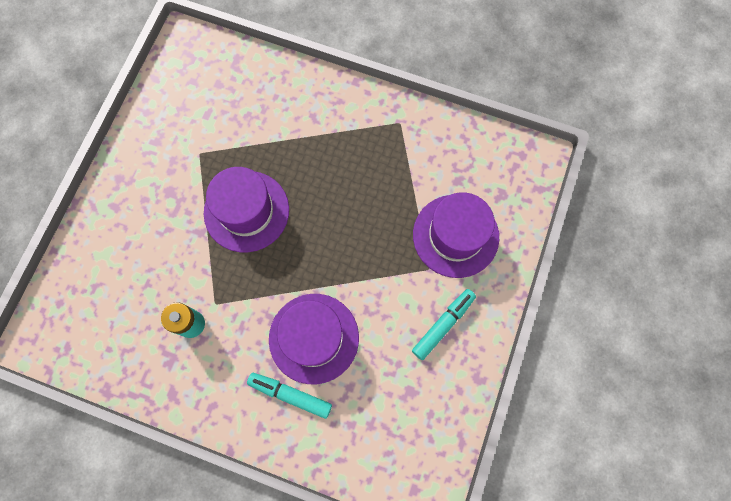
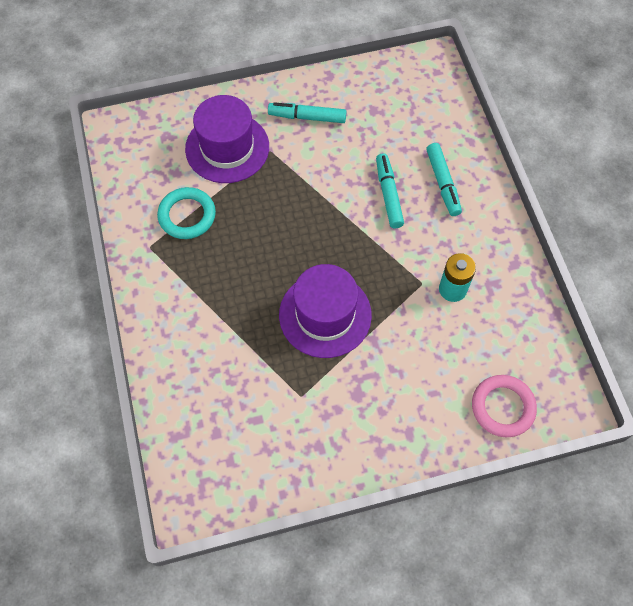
camera: 125 degrees left, 10 degrees down
(75, 286) = (502, 407): none -> pink ring
(314, 338) = (388, 194): purple hat -> turquoise marker
(409, 165) = (187, 215): none -> turquoise ring

